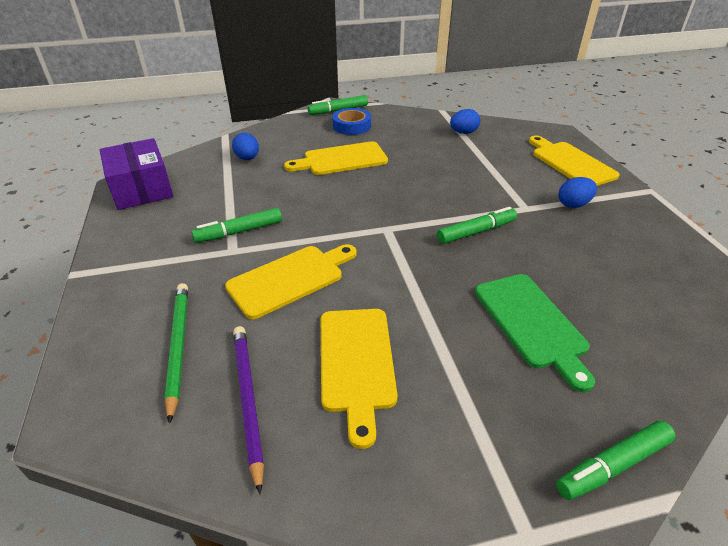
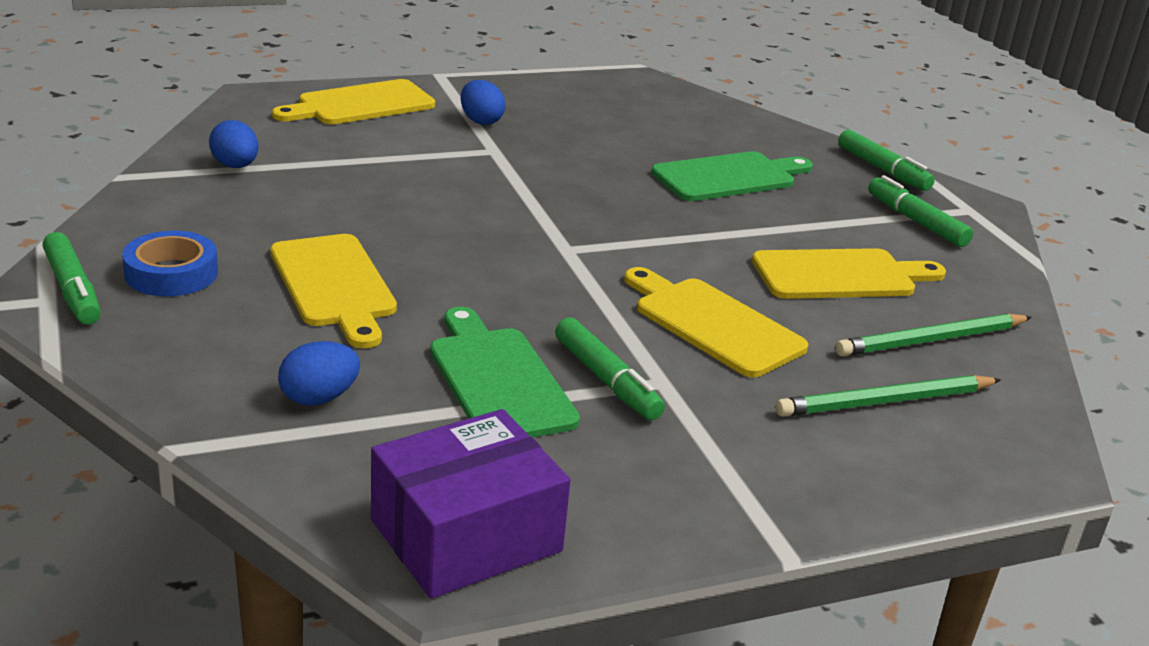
camera: 100 degrees left, 10 degrees down
(248, 400) = (932, 340): purple pencil -> green pencil
(249, 200) = (498, 379): none -> green cutting board
(476, 232) = (560, 187): green marker -> green marker (916, 221)

